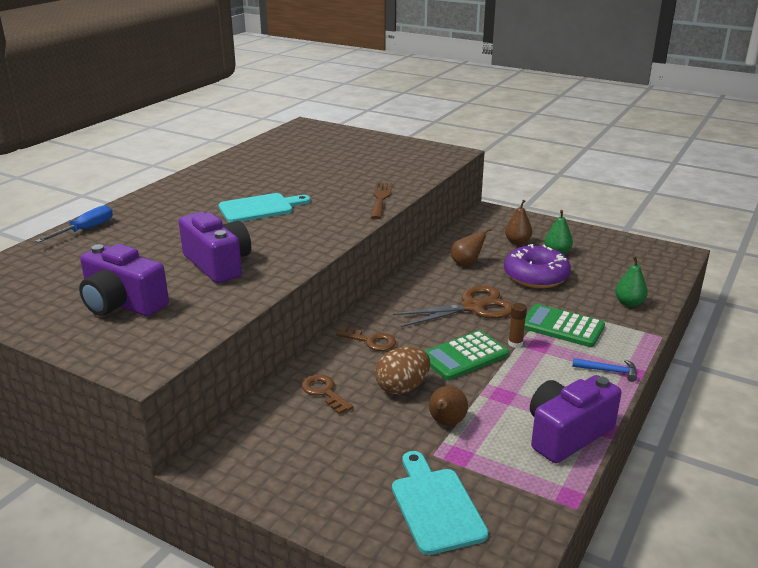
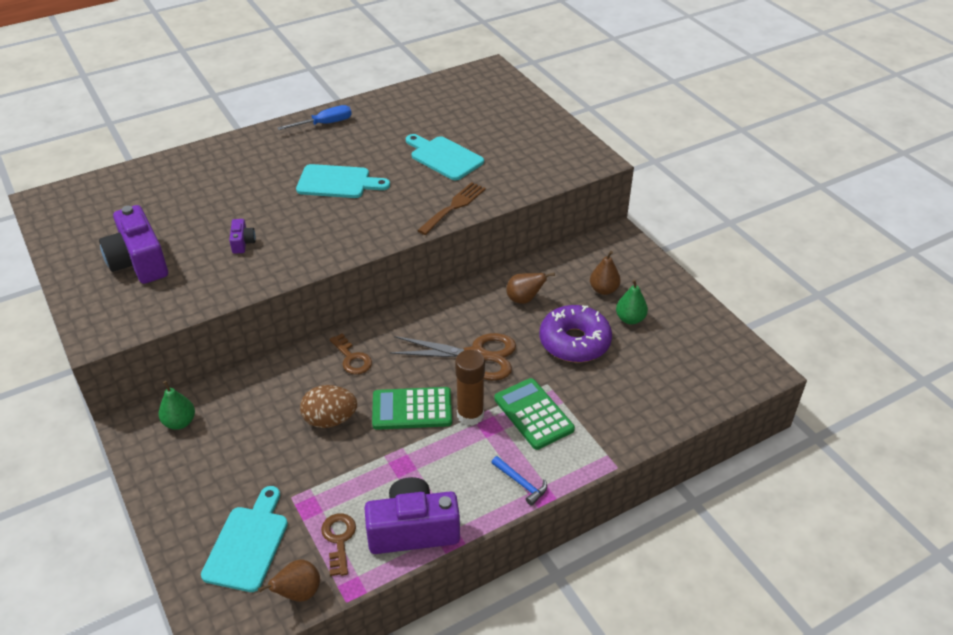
camera: 30 degrees right, 15 degrees up
(85, 230) = (182, 162): blue screwdriver -> blue screwdriver (324, 124)
(218, 264) = (242, 243): purple camera -> purple camera, size x0.45
(324, 392) = (268, 396): brown key -> brown key (339, 539)
(333, 175) = (444, 157): none -> turquoise cutting board
(446, 423) = (330, 471): brown pear -> brown pear (298, 593)
(515, 343) = (470, 415): brown glue stick -> brown glue stick, size x1.81
(629, 303) = (631, 414): green pear -> green pear (180, 422)

